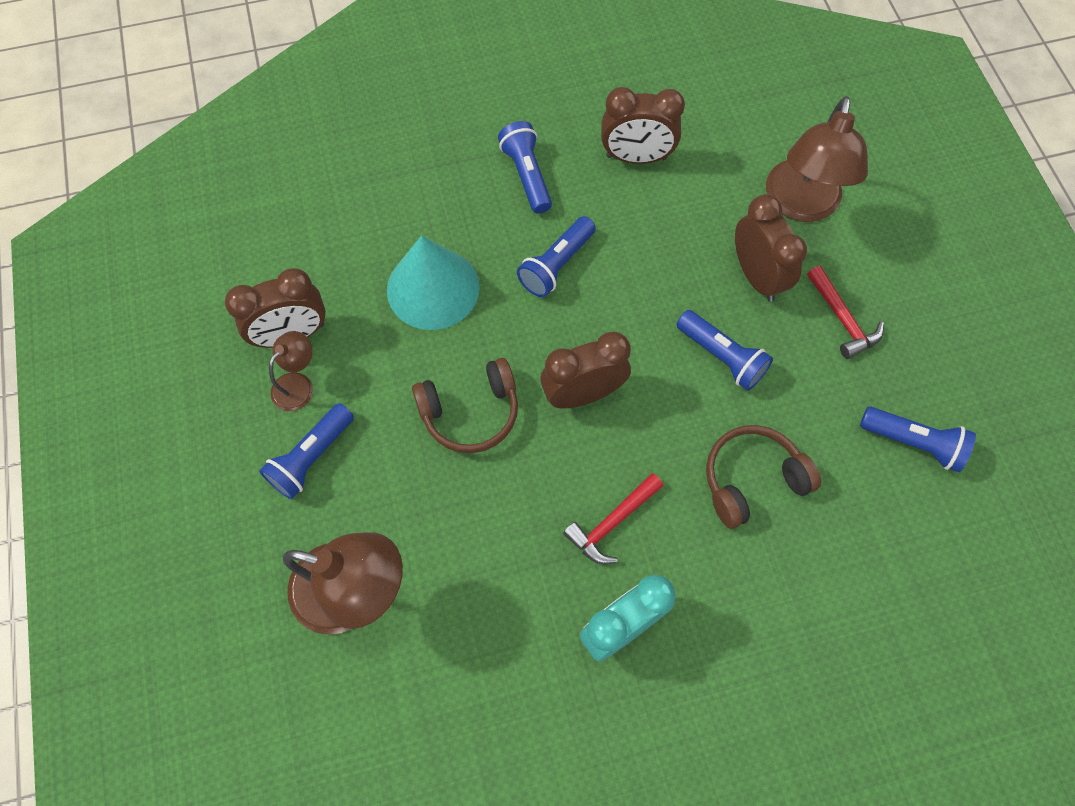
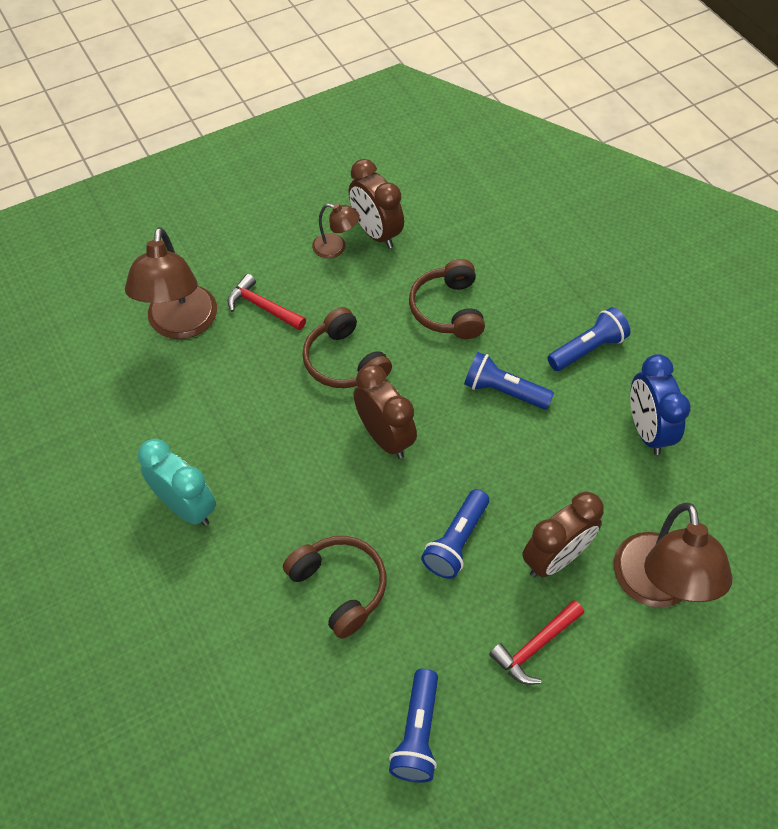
camera: 75 degrees right, 10 degrees down
(311, 457) = (279, 272): blue flashlight -> none
(433, 288) = (448, 309): turquoise cone -> brown headphones
(612, 522) = (273, 482): red hammer -> red hammer (263, 307)
(636, 157) = (646, 430): brown clock -> blue clock
(800, 205) = (656, 587): brown lamp -> brown lamp turned 90 degrees counterclockwise

